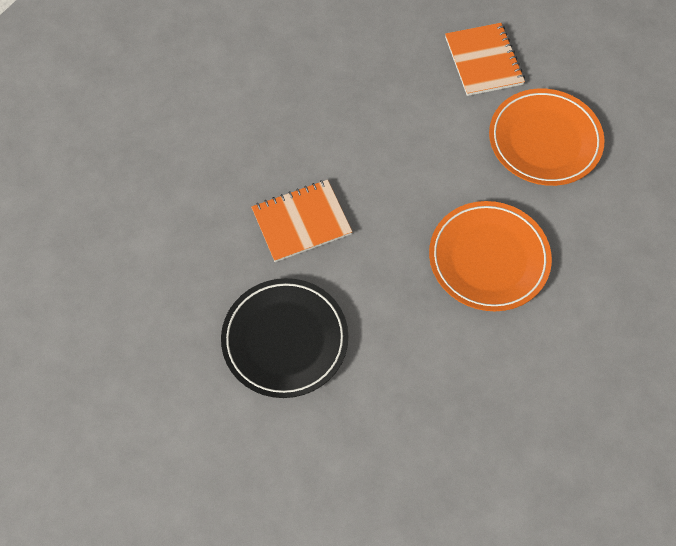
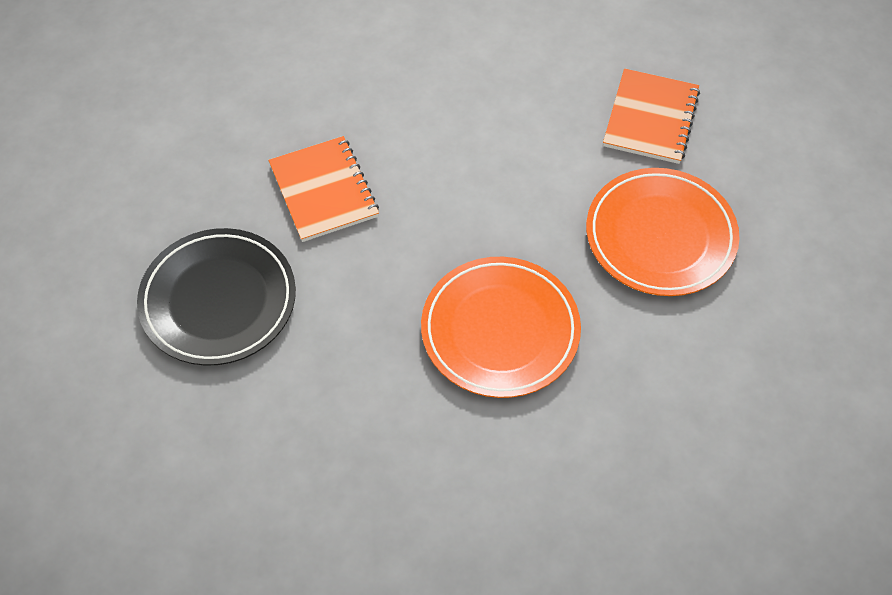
camera: 30 degrees right, 5 degrees down
(301, 222) = (324, 190): orange notebook -> orange notebook turned 60 degrees clockwise

